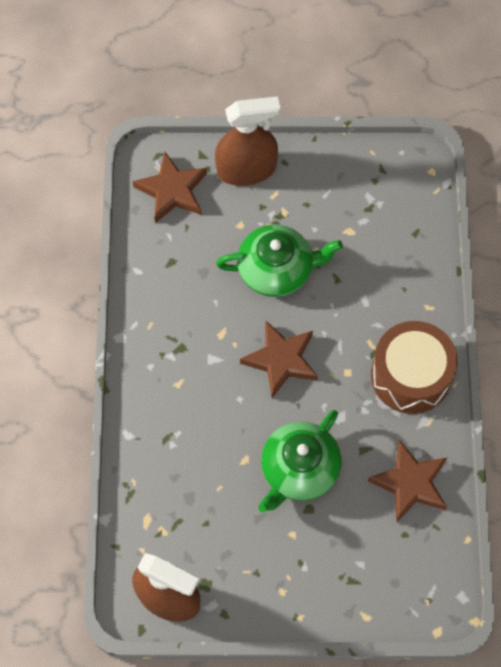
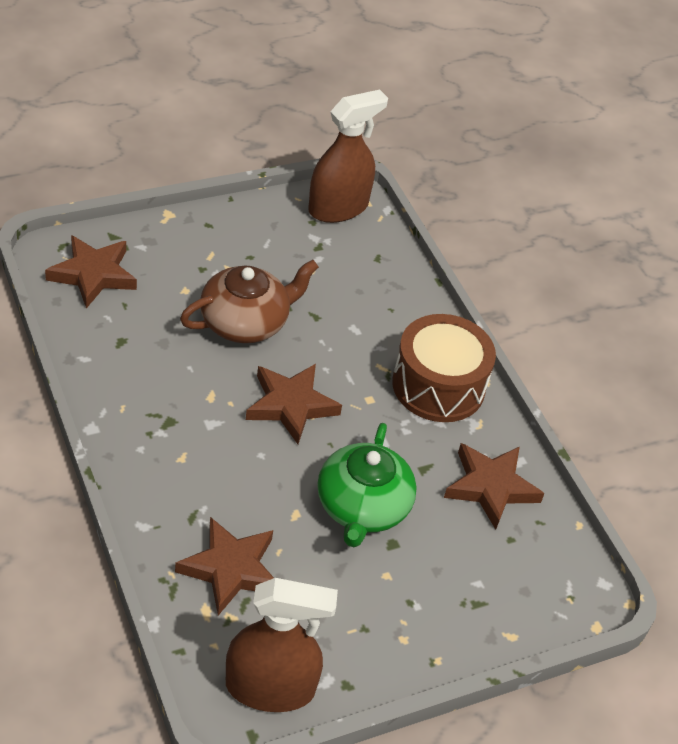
camera: 30 degrees left, 20 degrees down
(177, 491) = (230, 569): none -> brown star
(246, 169) = (169, 239): brown spray bottle -> brown spray bottle (338, 207)
(277, 270) = (246, 322): green teapot -> brown teapot

